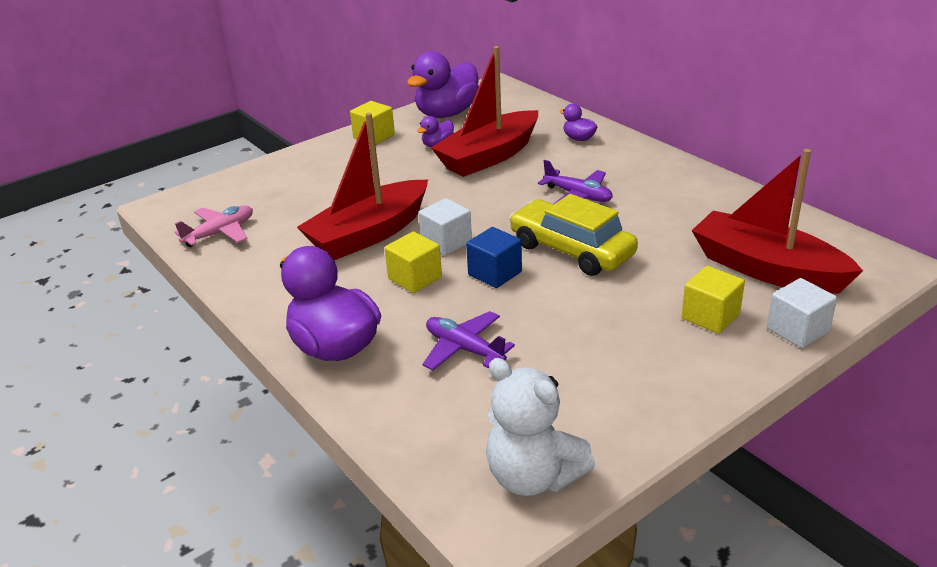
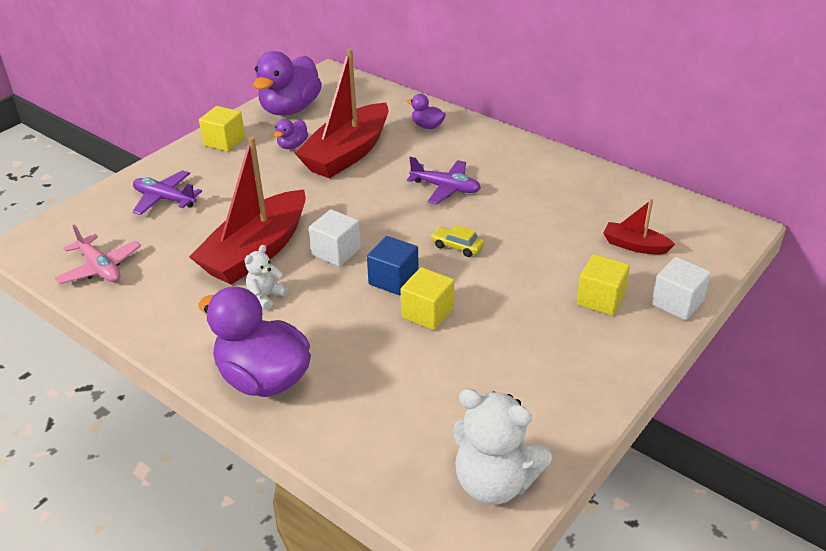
camera: 15 degrees left, 5 degrees up
(220, 233) = (100, 268): pink plane -> pink plane turned 105 degrees clockwise
(363, 274) = (266, 296): none -> white teddy bear
(415, 278) = (318, 294): yellow cube -> yellow cube (427, 313)
(464, 349) = (390, 363): purple plane -> purple plane (165, 199)
(571, 250) = (457, 246): yellow car -> yellow car, size x0.42
(766, 269) = (634, 246): red boat -> red boat, size x0.47

